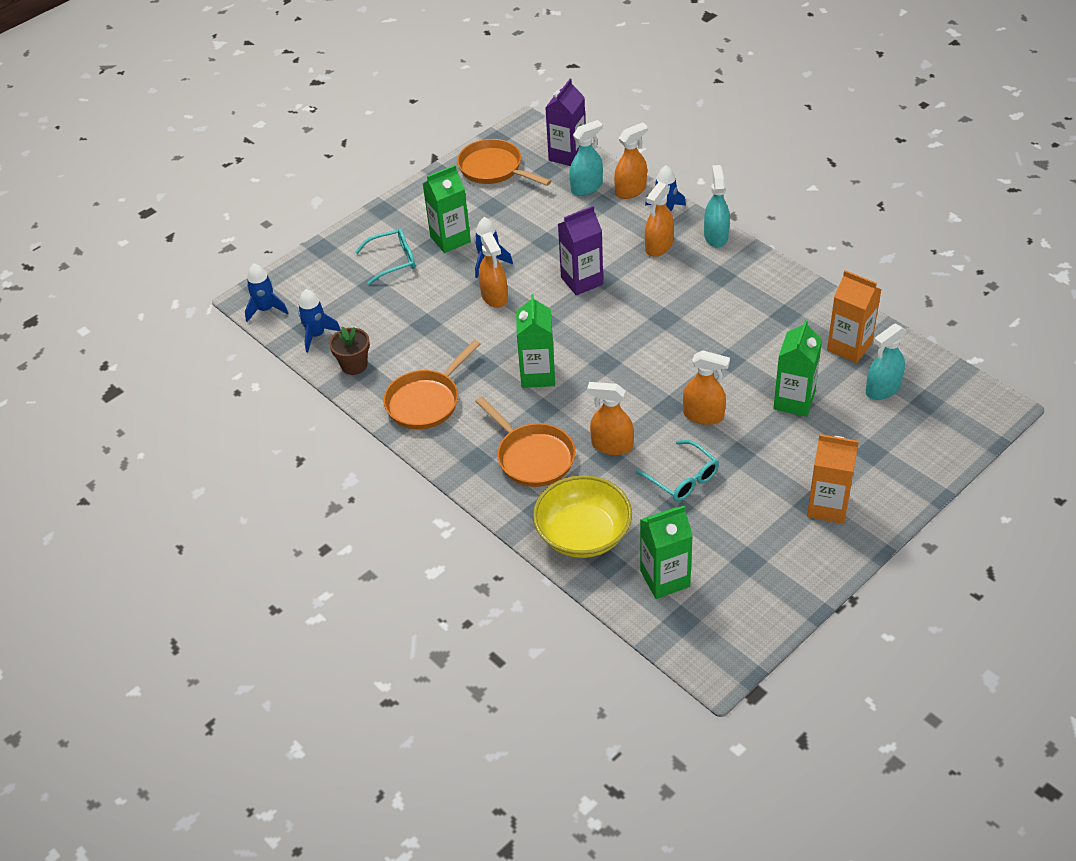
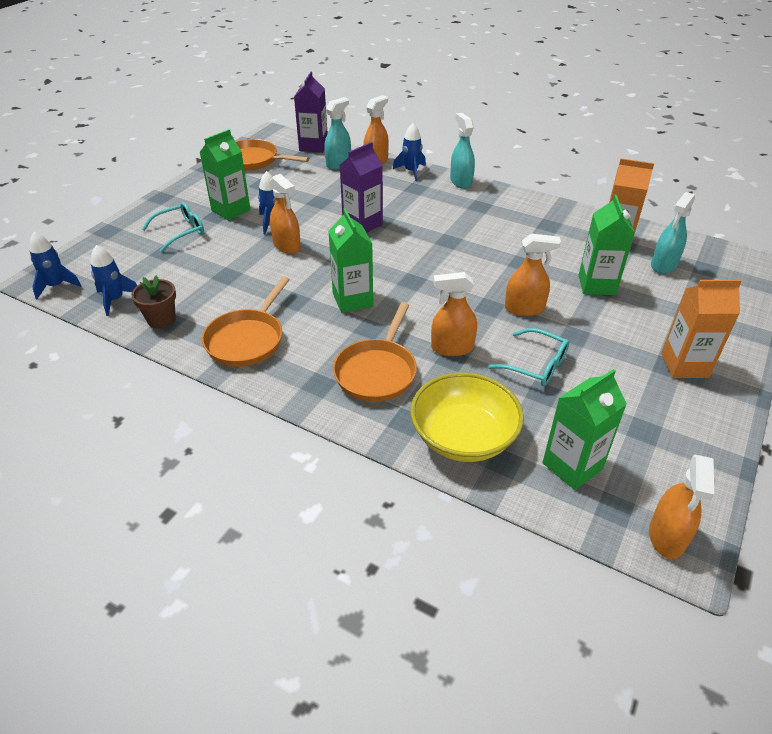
camera: 20 degrees left, 5 degrees down
(532, 457) = (377, 371): orange pan -> orange pan turned 75 degrees clockwise
(659, 246) = (417, 193): orange spray bottle -> orange spray bottle (667, 536)

